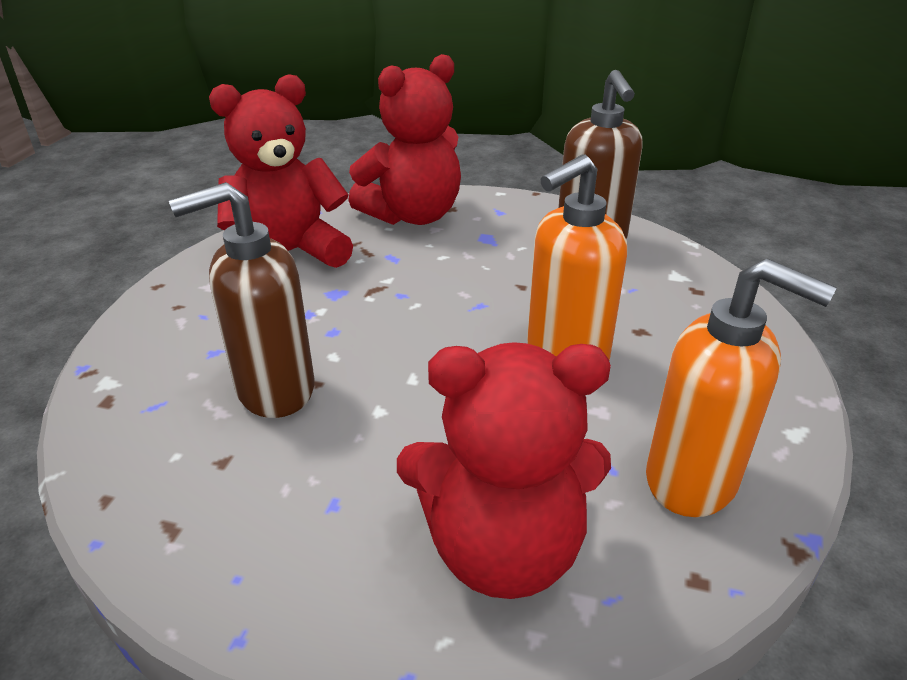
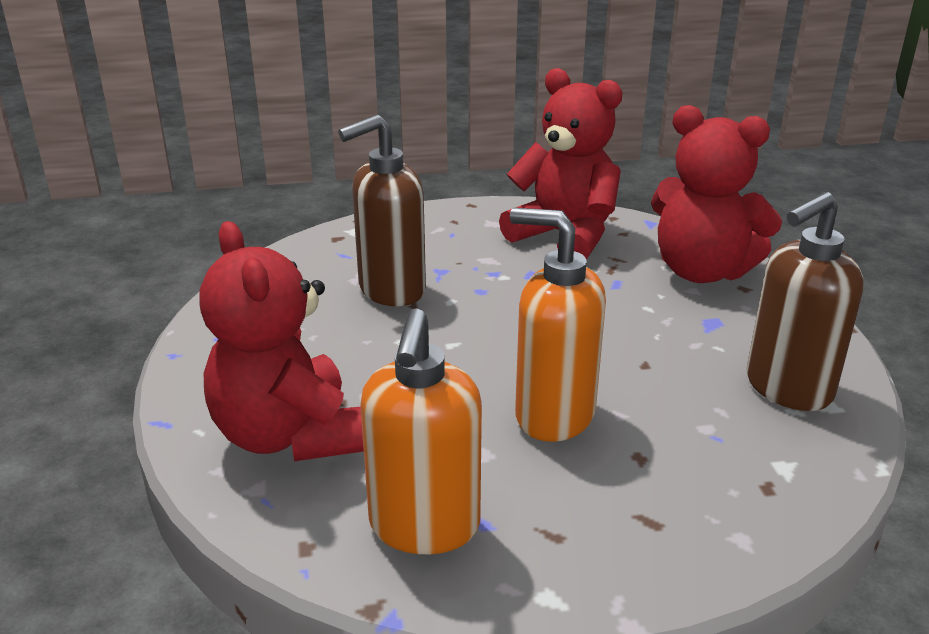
camera: 65 degrees right, 5 degrees down
(274, 390) = (391, 290): brown soap dispenser -> brown soap dispenser turned 75 degrees counterclockwise

